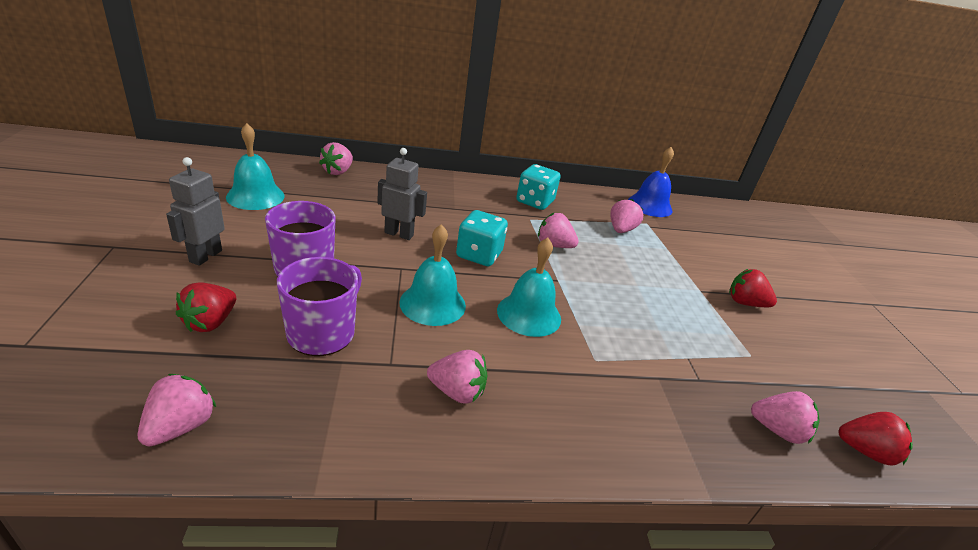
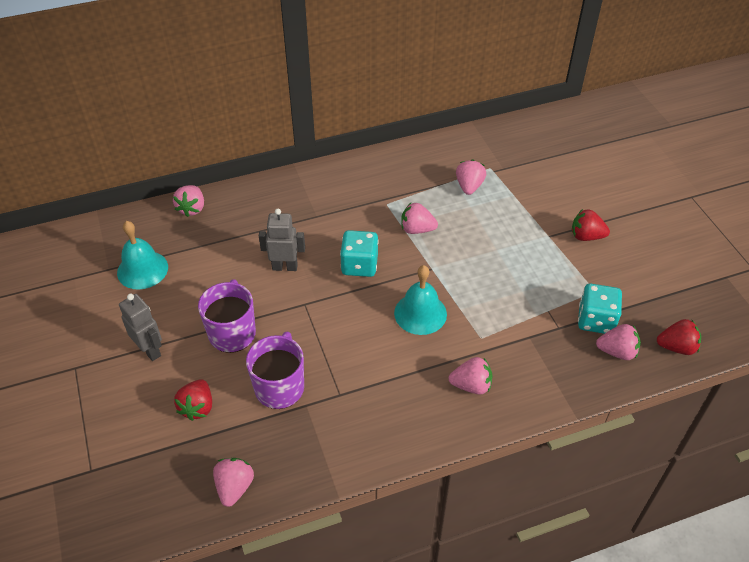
camera: 10 degrees left, 15 degrees up
(205, 256) = (150, 350): grey robot -> grey robot turned 135 degrees clockwise
(432, 303) = (345, 330): turquoise bell -> none
(457, 392) = (394, 400): pink strawberry -> pink strawberry (471, 385)
(535, 202) = (383, 178): turquoise dice -> turquoise dice (595, 320)
(650, 205) = (488, 141): blue bell -> none

